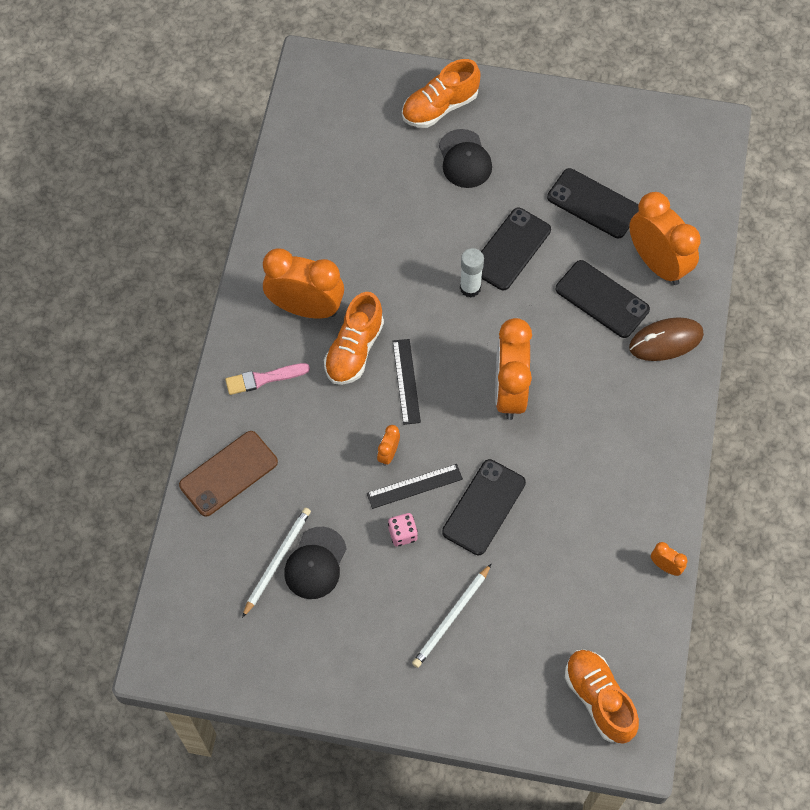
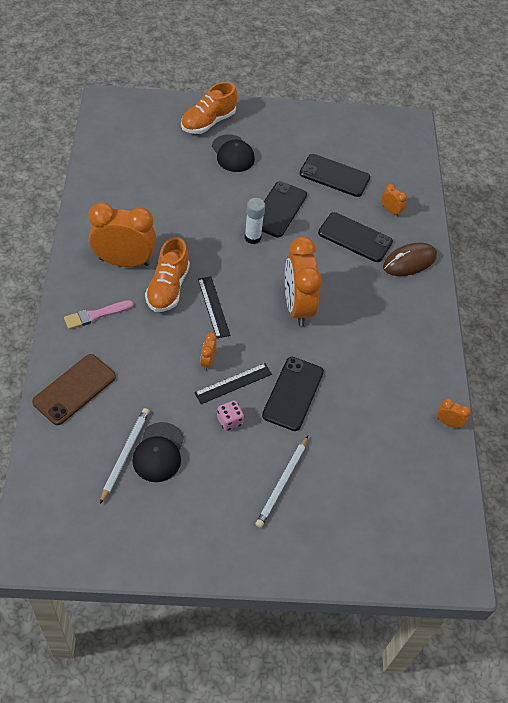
camera: 15 degrees left, 10 degrees down
(599, 699) = (419, 534): orange shoe -> none
(657, 263) = (390, 211): orange clock -> orange clock, size x0.43

